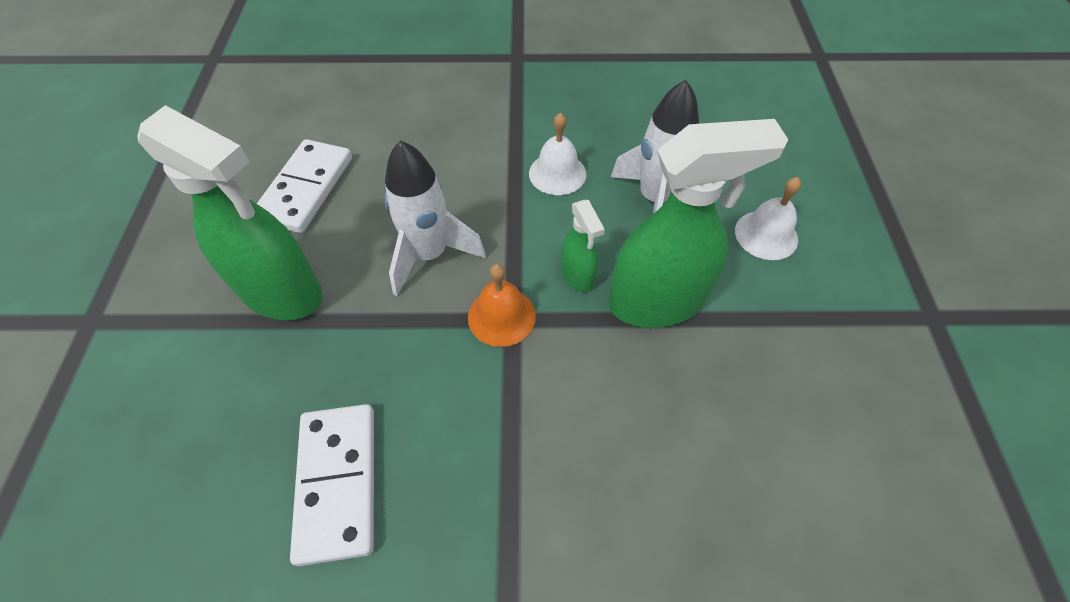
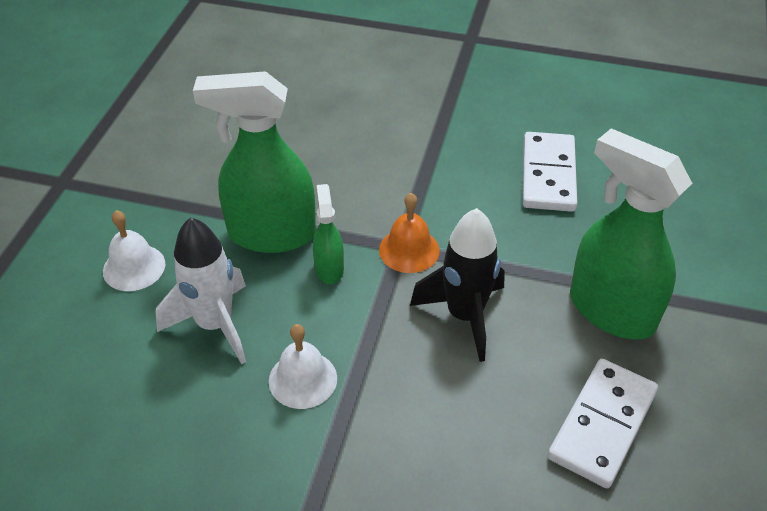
camera: 165 degrees left, 10 degrees down
(430, 255) = (464, 316): white rocket -> black rocket

